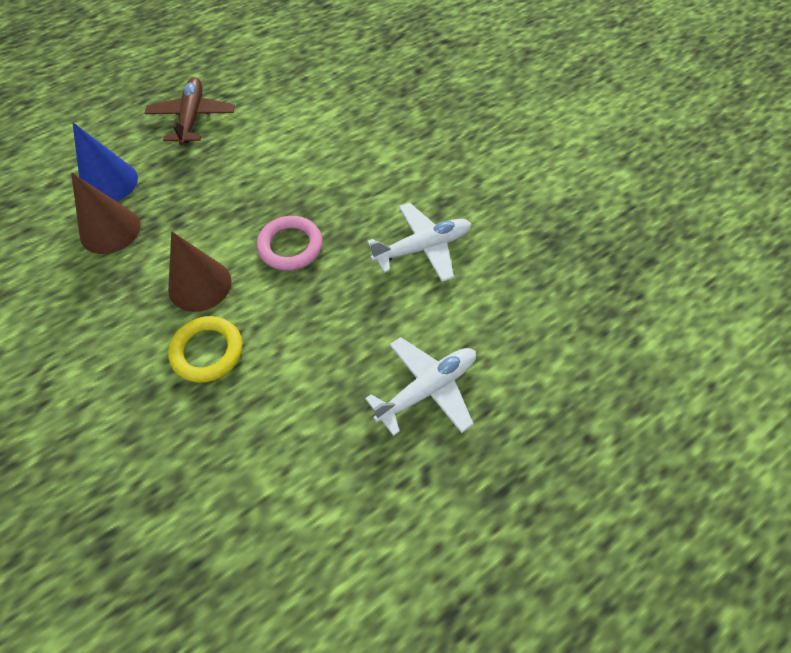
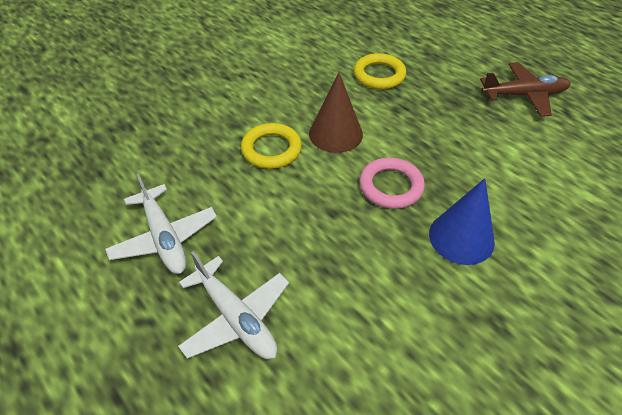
camera: 85 degrees right, 10 degrees down
(109, 182) = (427, 64): blue cone -> blue cone (461, 237)
(110, 230) = (379, 75): brown cone -> yellow ring
(423, 248) = (418, 303): white plane -> white plane (164, 238)

